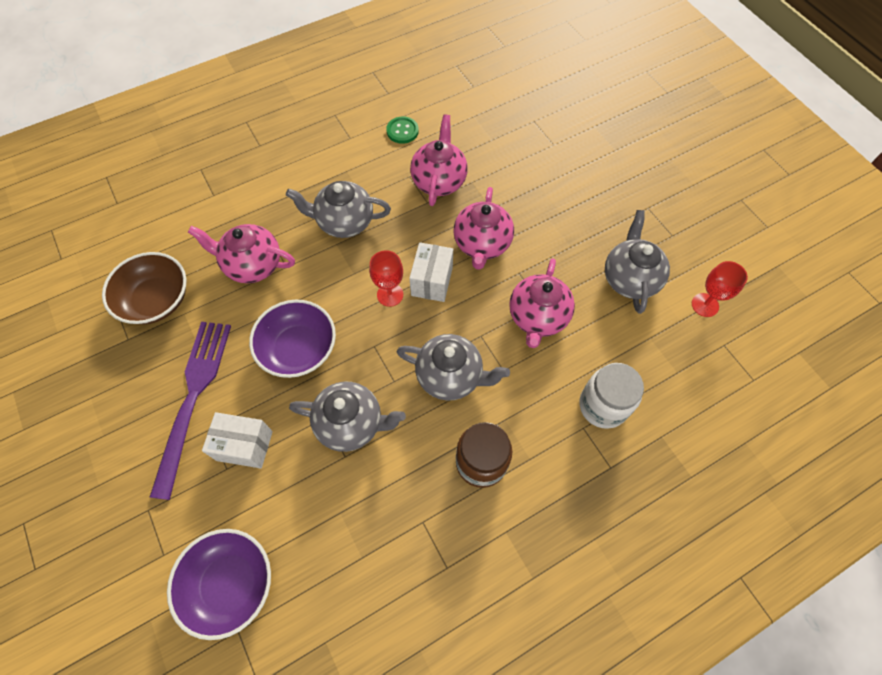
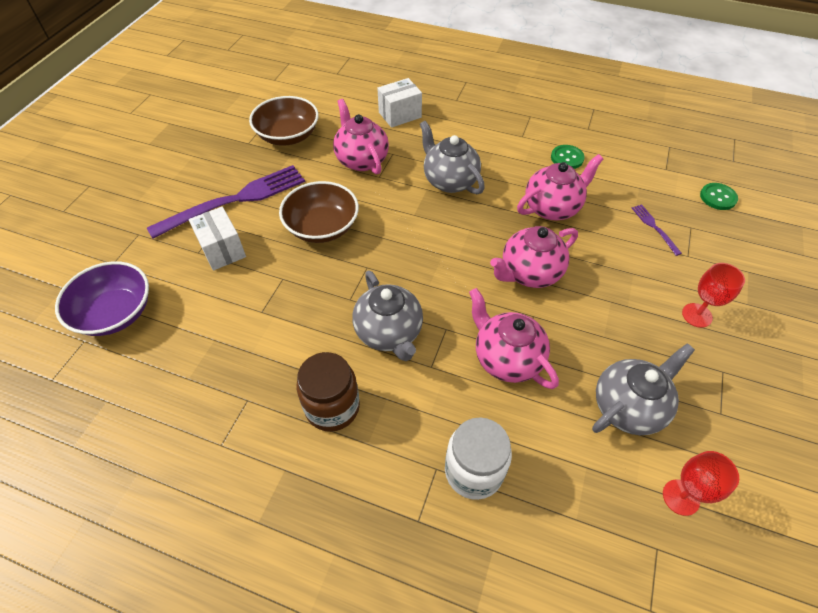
camera: 50 degrees right, 10 degrees down
(298, 349) = (322, 227): purple bowl -> brown bowl
(351, 423) = (291, 297): grey teapot -> none
(390, 295) = (419, 247): red goblet -> red goblet (697, 315)
(432, 281) = (459, 264): white box -> white box (400, 115)
(514, 140) = (654, 227): none -> purple fork
(525, 84) = (718, 197): none -> green button
(537, 317) = (506, 358): pink teapot -> pink teapot turned 75 degrees clockwise

